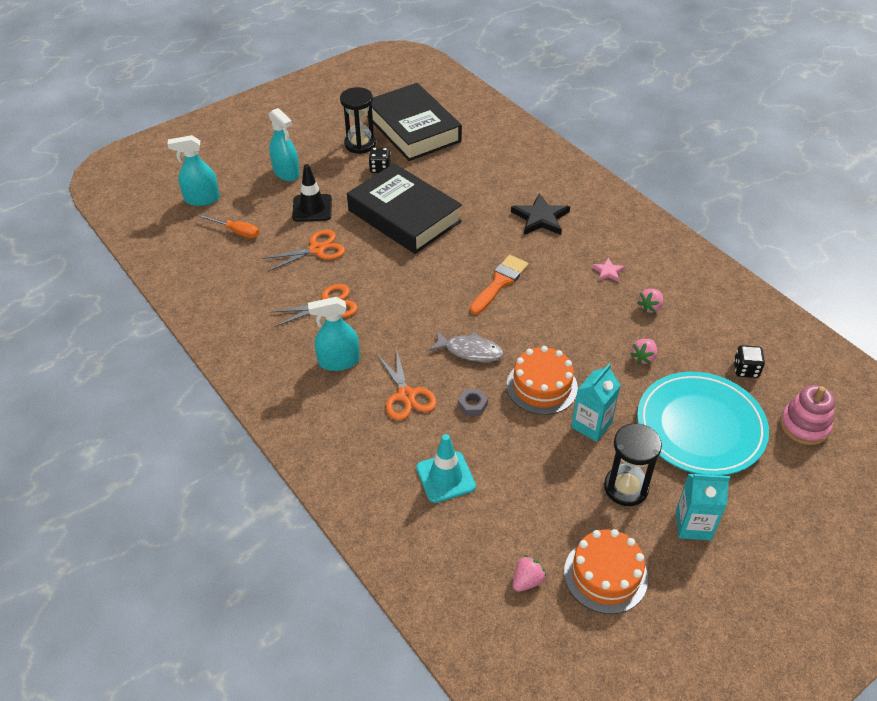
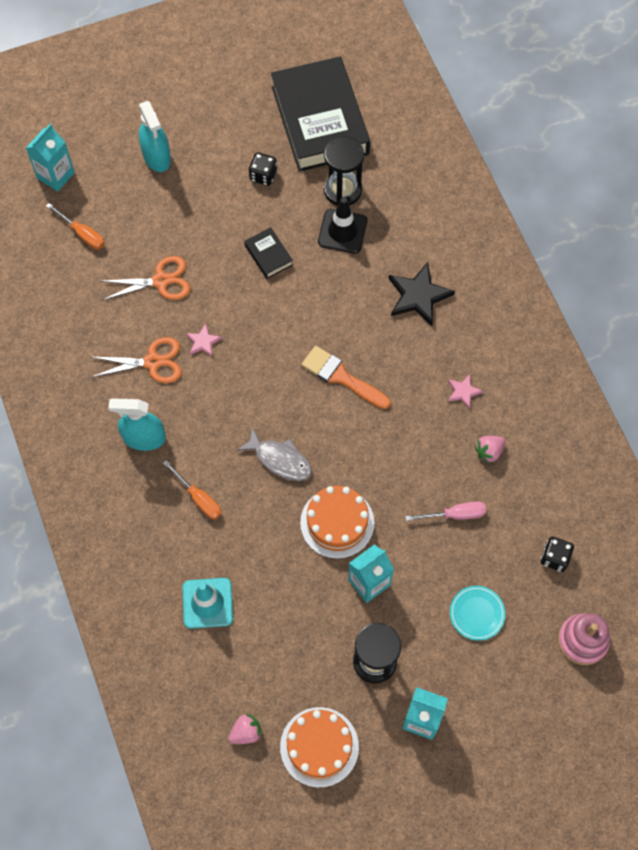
camera: 15 degrees right, 20 degrees up
(202, 199) = (55, 175): turquoise spray bottle -> turquoise carton
(312, 208) = (171, 219): black traffic cone -> black traffic cone (342, 231)
(360, 144) = (251, 131): black hourglass -> black hourglass (342, 190)
(369, 283) = (203, 342): none -> pink star
(404, 216) = (268, 255): black book -> black book, size x0.40
(406, 396) = (198, 498): orange scissors -> orange screwdriver
(472, 405) = (260, 527): grey nut -> none
(500, 282) = (341, 377): orange brush -> orange brush turned 105 degrees counterclockwise
(643, 357) = (455, 514): pink strawberry -> pink screwdriver
(700, 427) = (477, 613): turquoise plate -> turquoise plate, size x0.42

